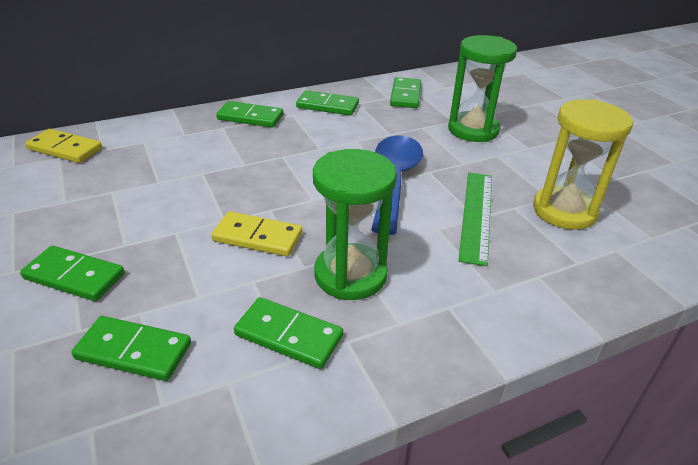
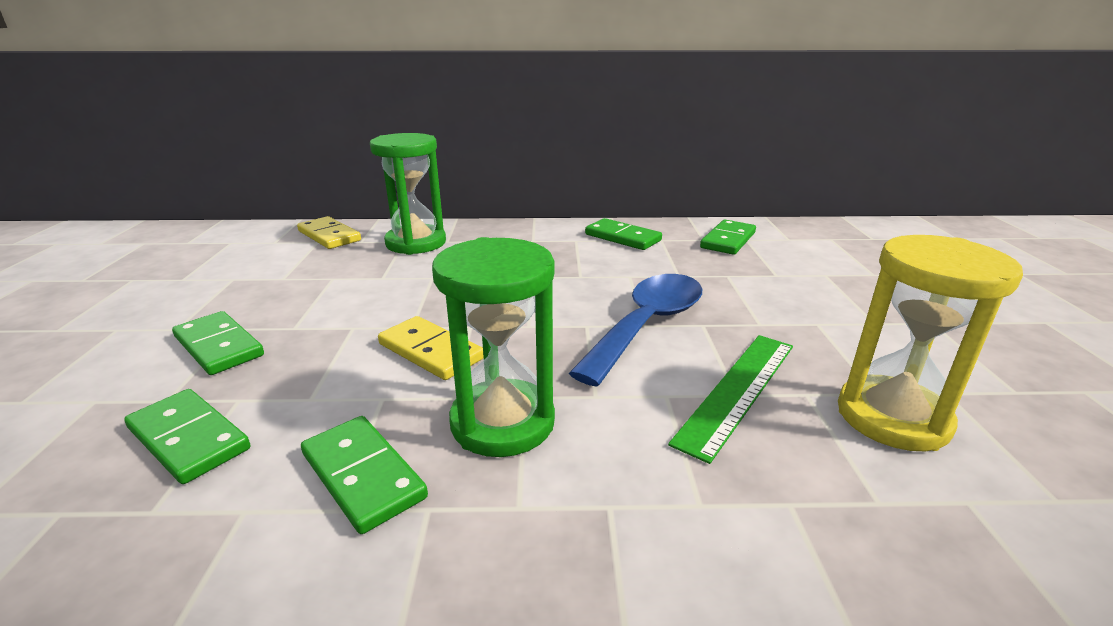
camera: 25 degrees right, 10 degrees down
(250, 117) = (527, 236): green domino -> none
(473, 130) = (799, 289): green hourglass -> green hourglass (416, 243)

